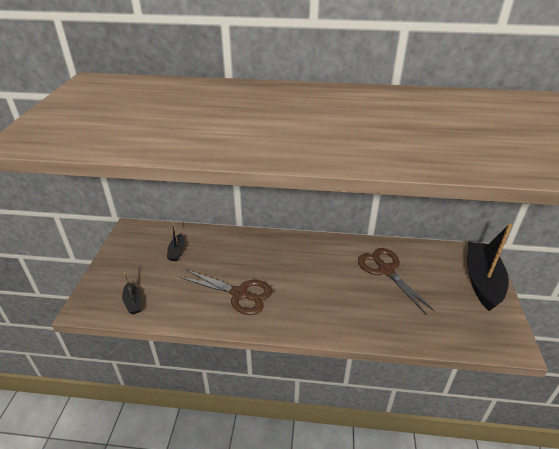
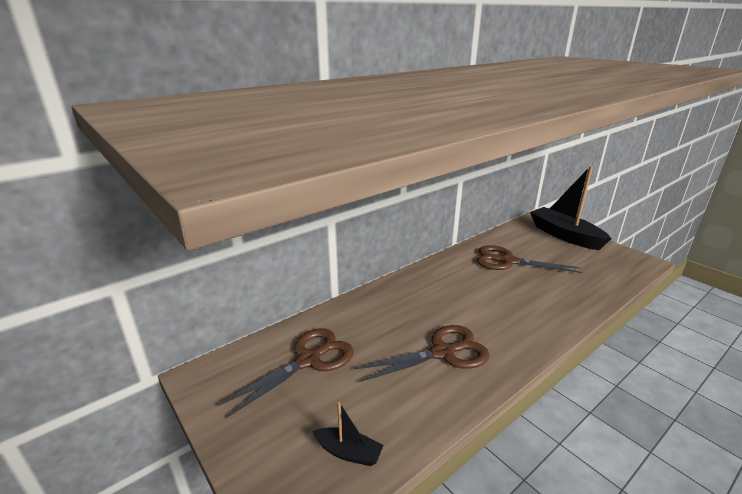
camera: 45 degrees left, 10 degrees down
(177, 252) = (308, 360): black boat -> brown scissors

